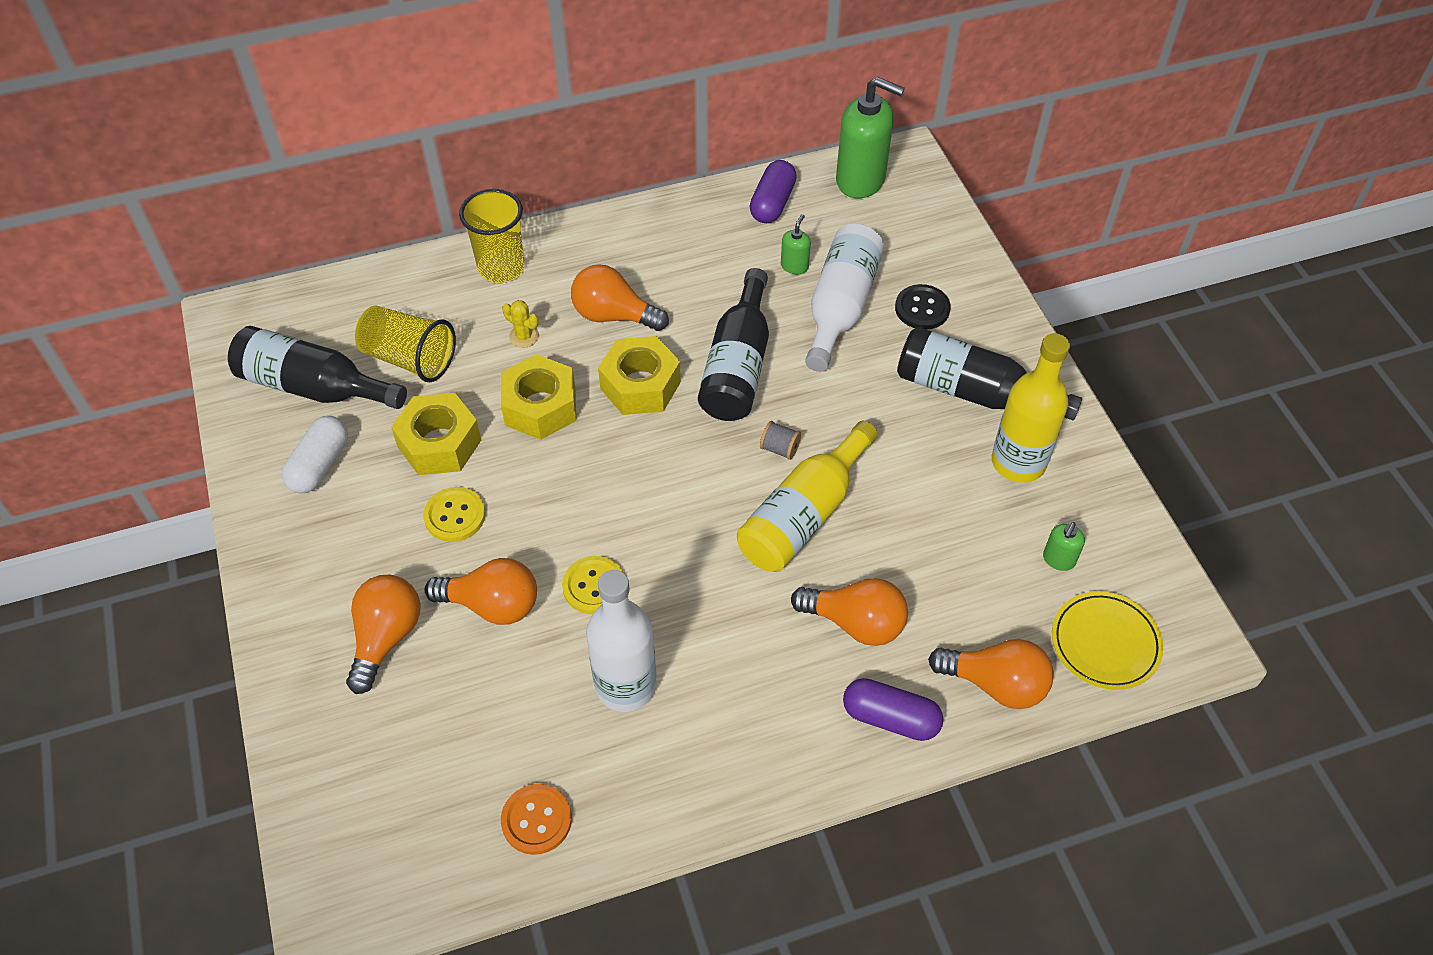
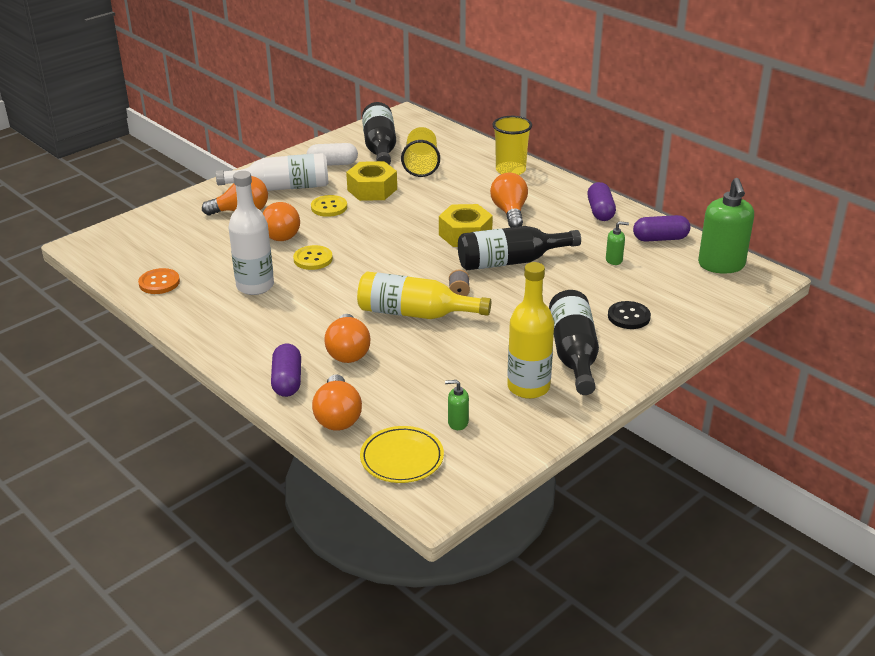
camera: 65 degrees right, 20 degrees down
(524, 336) = (467, 191): yellow cactus -> none
(540, 407) = (422, 209): yellow nut -> none
(673, 227) = (600, 211): none -> purple capsule
(840, 307) = (596, 285): white bottle -> white bottle (282, 187)

